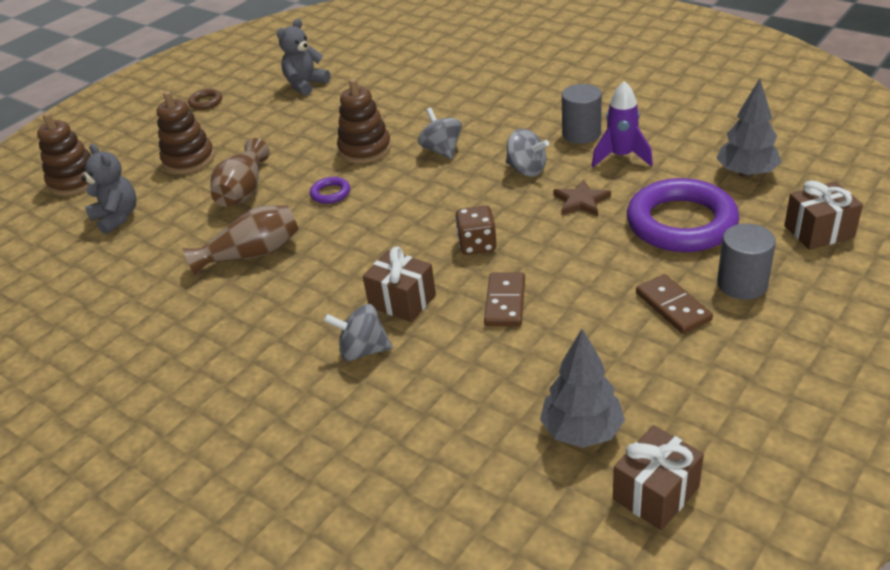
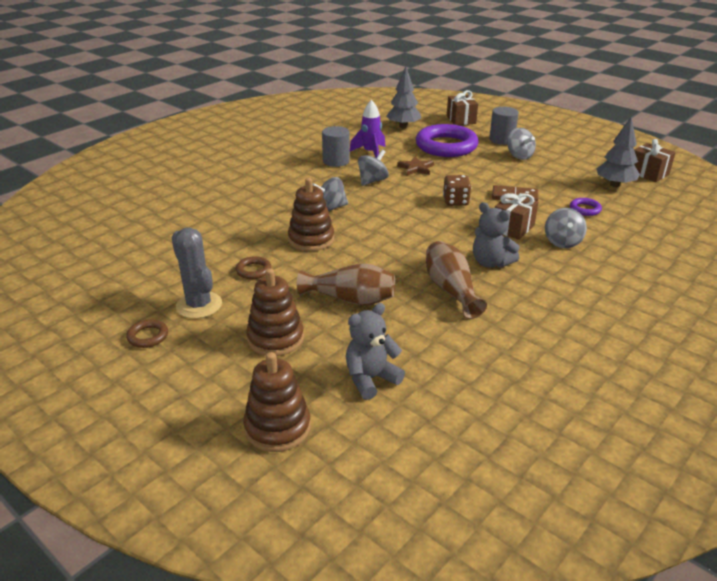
camera: 90 degrees left, 5 degrees down
(247, 114) = (199, 305): none -> grey cactus
(302, 128) = (253, 270): none -> brown ring
(305, 85) = (163, 271): grey teddy bear -> grey teddy bear (491, 262)
(330, 193) = (373, 255): purple ring -> purple ring (585, 209)
(673, 306) = (519, 156): brown domino -> grey spinning top

